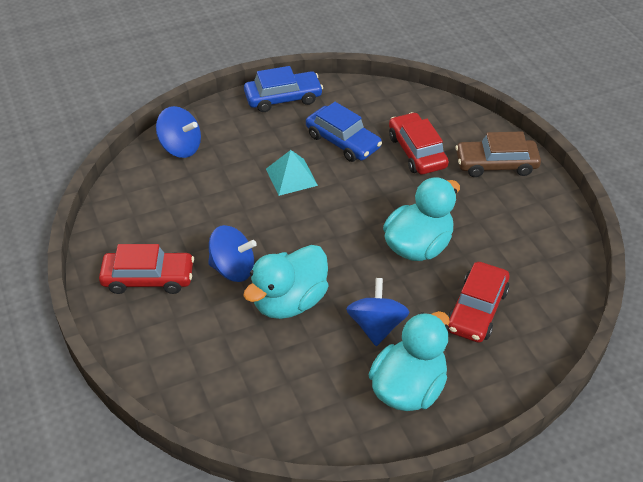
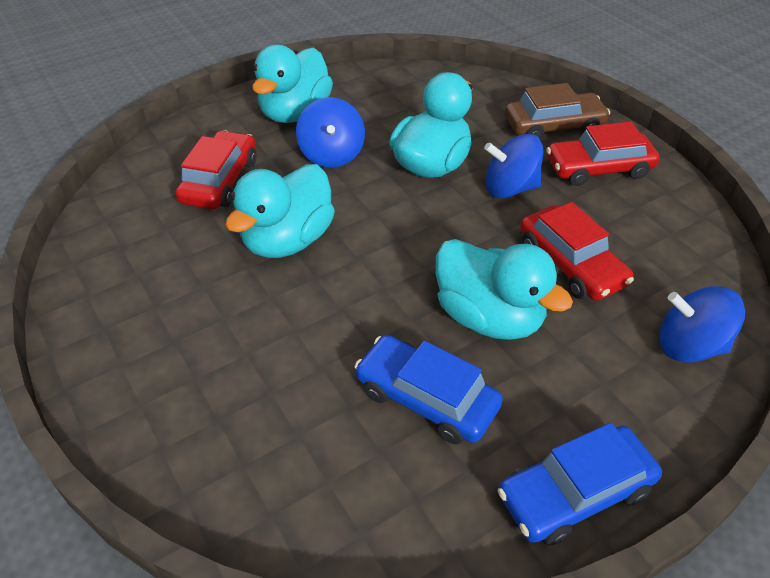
camera: 170 degrees right, 0 degrees up
(291, 177) = (489, 317): turquoise pyramid -> turquoise duck
(417, 151) = (293, 395): red car -> red car (570, 263)
(496, 164) = (155, 387): brown car -> brown car (553, 126)

